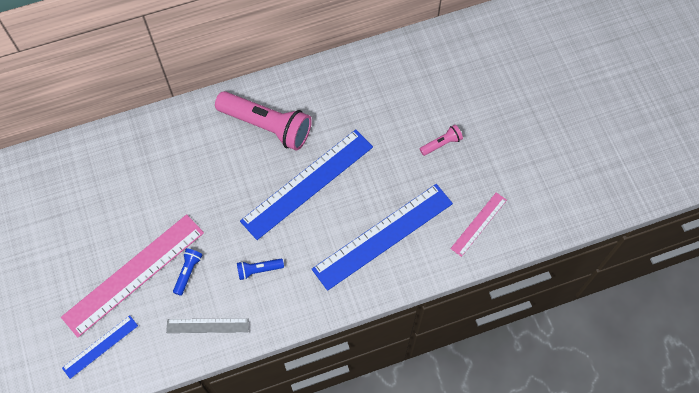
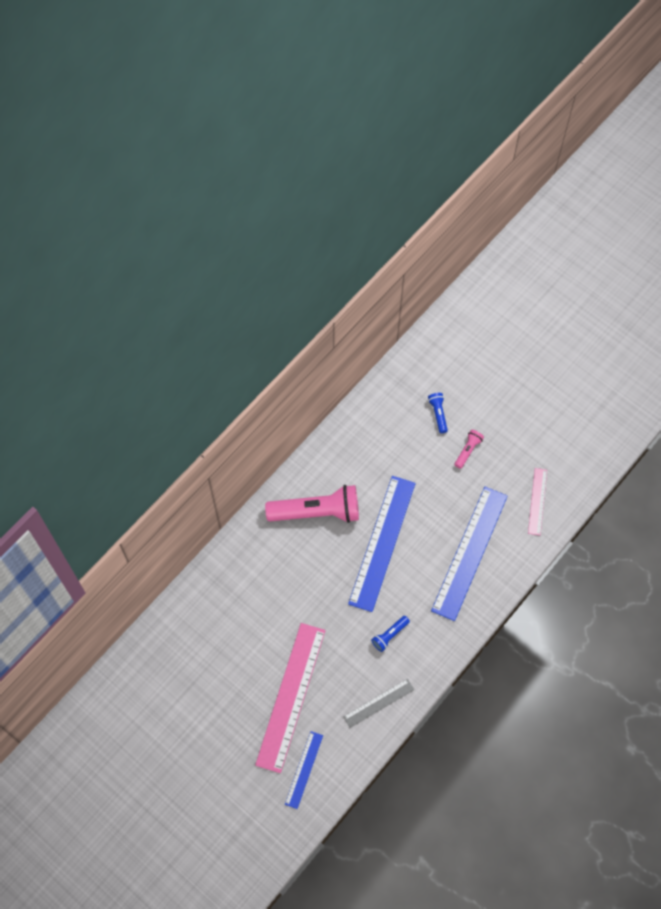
camera: 30 degrees left, 0 degrees up
(188, 272) = (334, 669): blue flashlight -> blue flashlight (438, 414)

